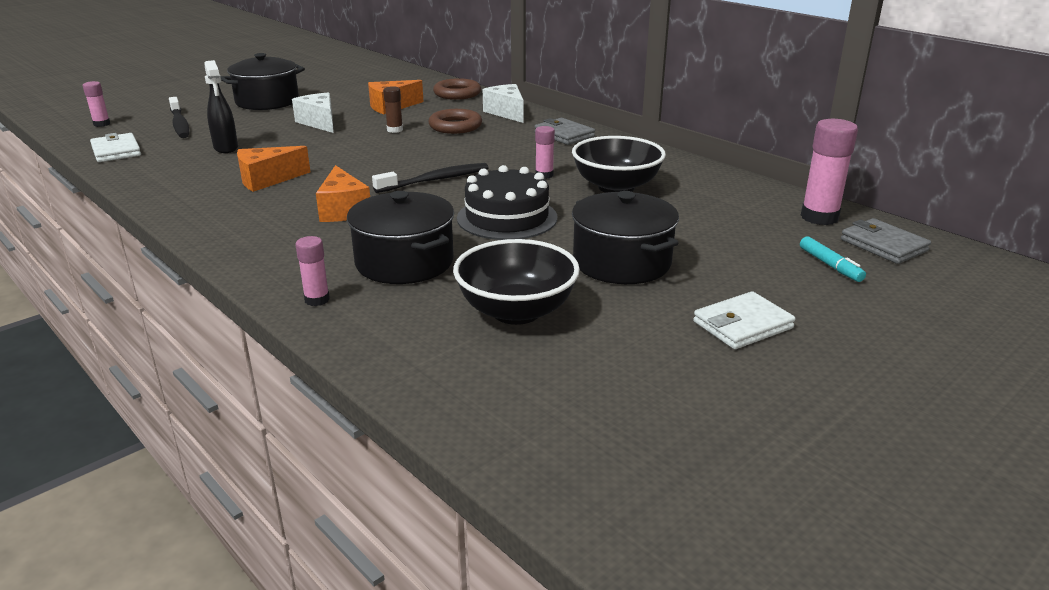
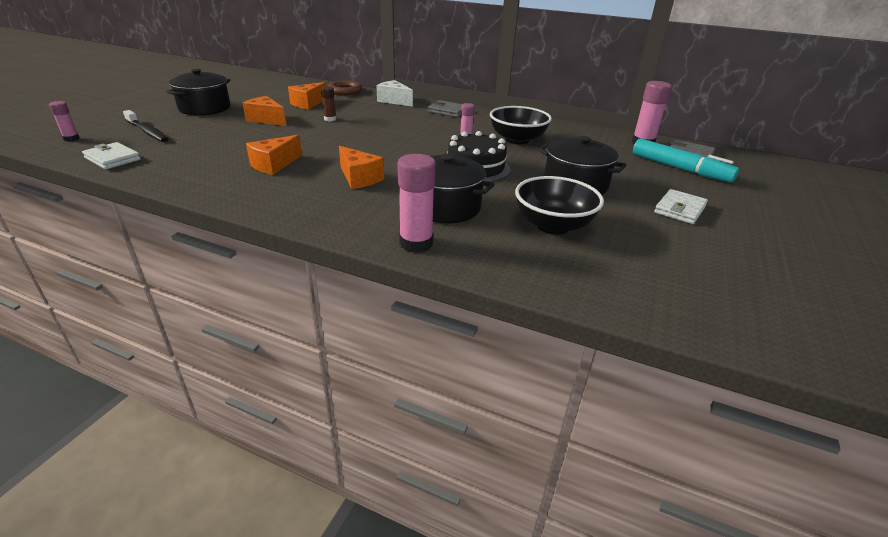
camera: 25 degrees left, 5 degrees up
(226, 148) = (211, 145): black spray bottle -> none
(317, 300) = (416, 243): pink glue stick -> pink glue stick, size x1.78
(319, 123) = (266, 119): white cheese -> orange cheese
(435, 180) = (399, 149): black toothbrush -> none
(455, 126) = (370, 113): brown ring -> none
(830, 265) = (679, 169): turquoise marker -> turquoise marker, size x2.03

